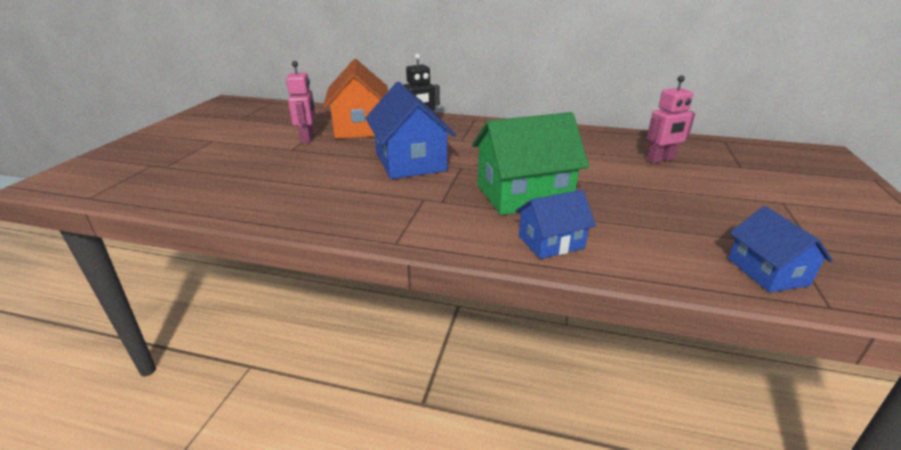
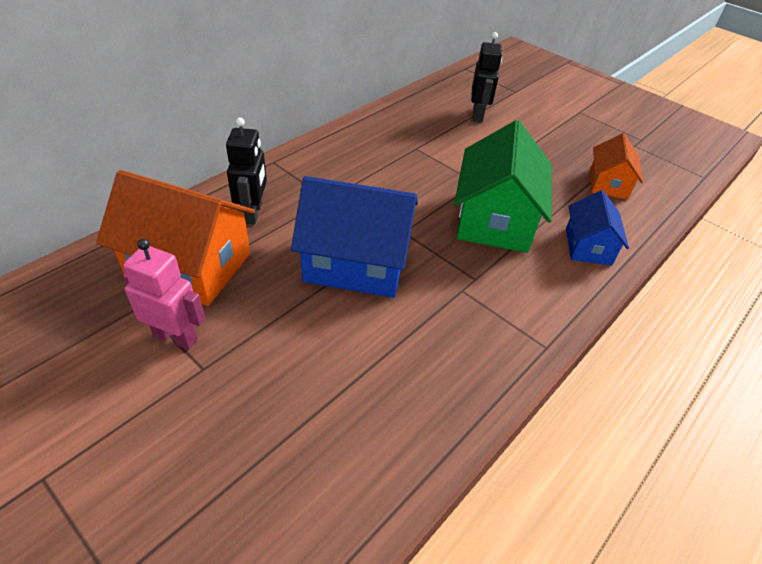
camera: 65 degrees left, 15 degrees up
(660, 160) = (478, 115): pink robot -> black robot
(676, 238) = (608, 184): none -> orange house
(767, 272) = (663, 174): blue house -> none

